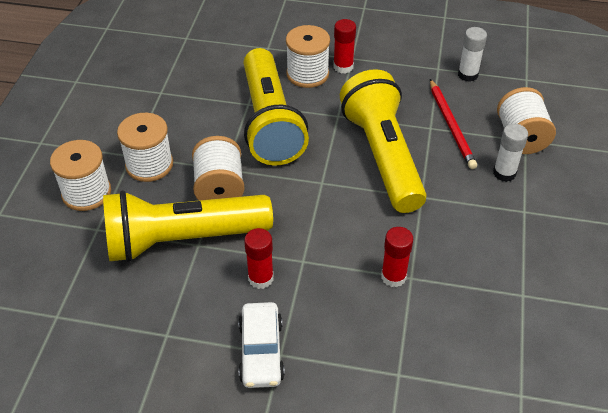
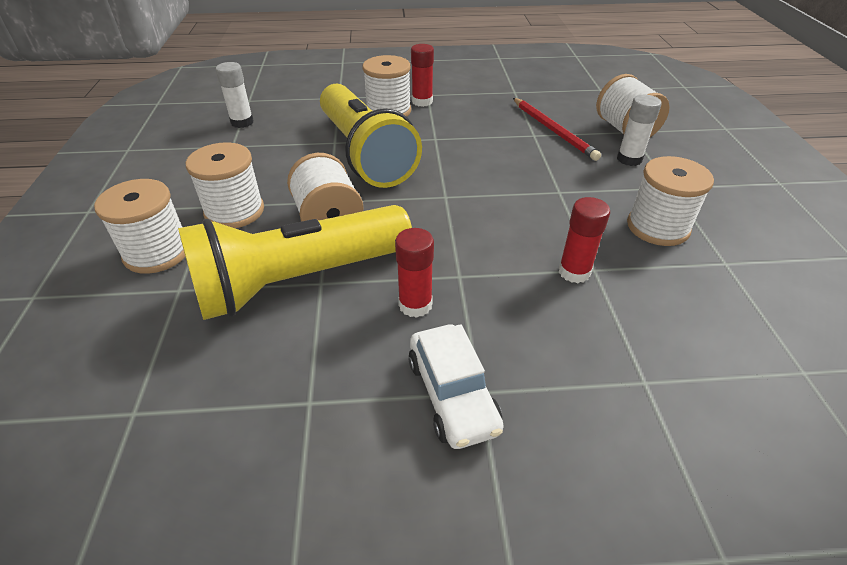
camera: 15 degrees left, 5 degrees down
(382, 156) = (498, 164): yellow flashlight -> none
(467, 75) = (545, 92): white glue stick -> white glue stick (242, 122)
(486, 250) = (657, 227): none -> white spool

